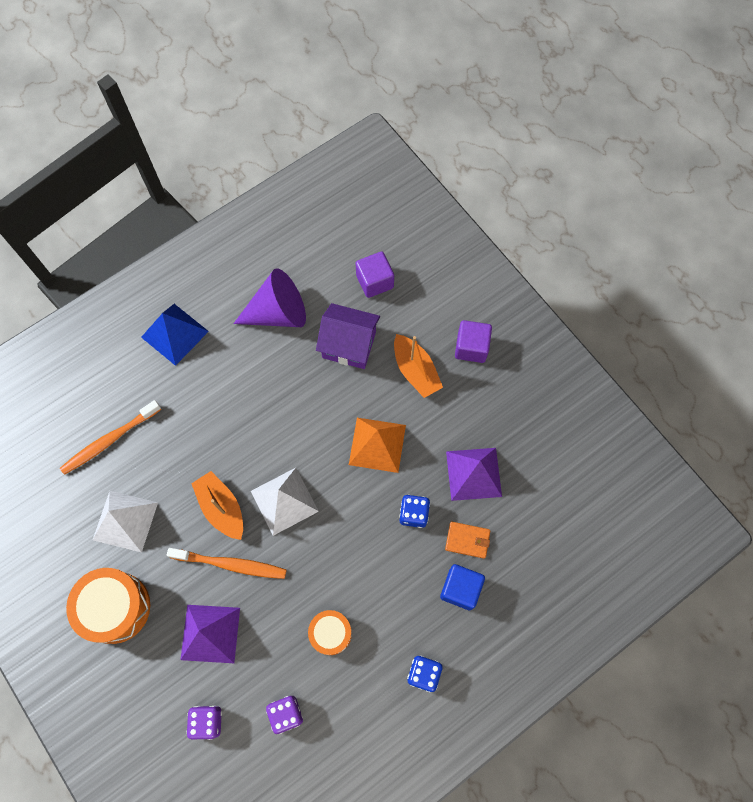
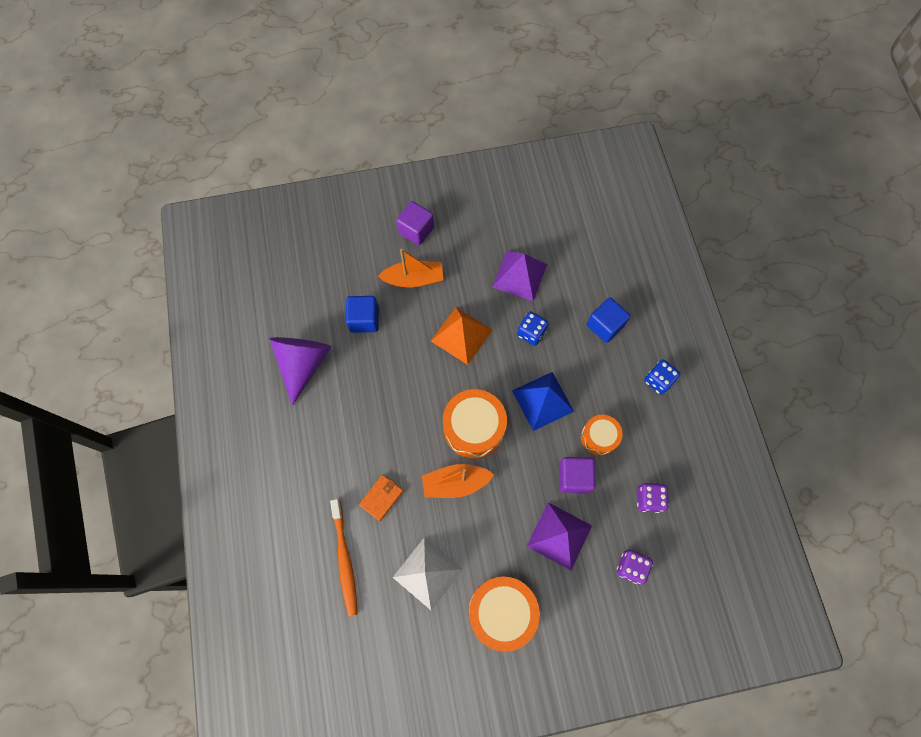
camera: 65 degrees left, 0 degrees up
(174, 334) = (273, 461): blue pyramid -> blue pyramid (542, 401)
(231, 564) = (508, 495): orange toothbrush -> none
(284, 501) = (474, 428): white pyramid -> orange drum
(349, 345) = (364, 320): purple house -> blue cube
(374, 281) = (319, 275): purple cube -> purple cube (574, 477)
(467, 540) = (569, 303): orange wallet -> orange wallet (381, 497)

